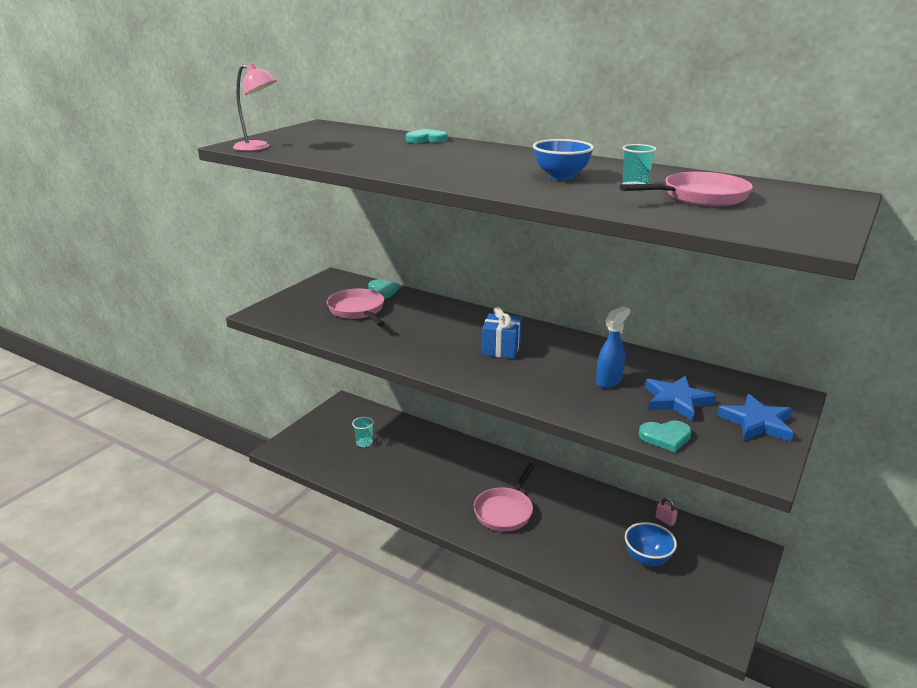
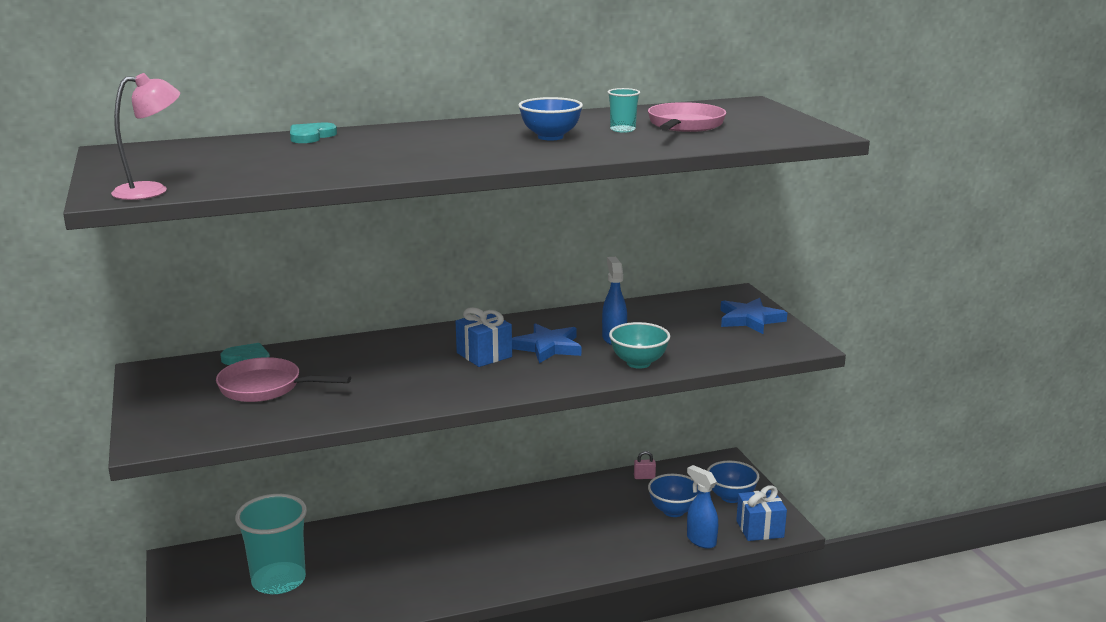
camera: 50 degrees left, 5 degrees down
(364, 443) = (279, 580): turquoise cup -> turquoise cup, size x2.22
(505, 511) = (519, 548): pink pan -> none
(588, 407) = (638, 363): none -> turquoise bowl
(633, 594) = (701, 540): none -> blue spray bottle
(665, 437) = (720, 355): turquoise heart -> none
(676, 401) = (681, 330): blue star -> blue star (548, 347)
(696, 621) = (760, 529): none -> blue gift
(712, 580) = (731, 497): none -> blue bowl

